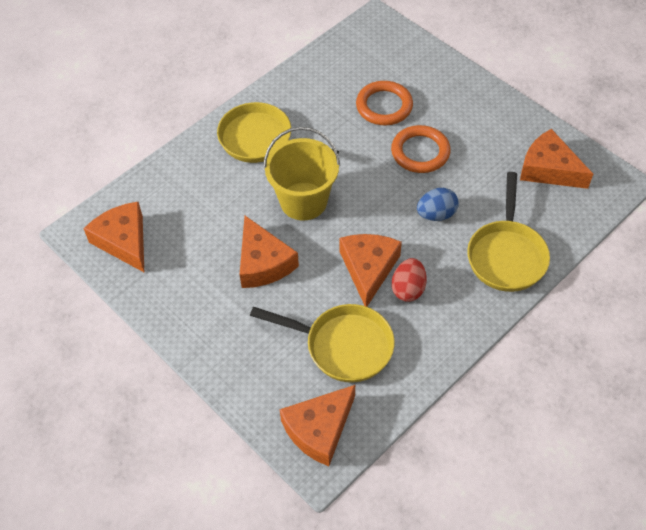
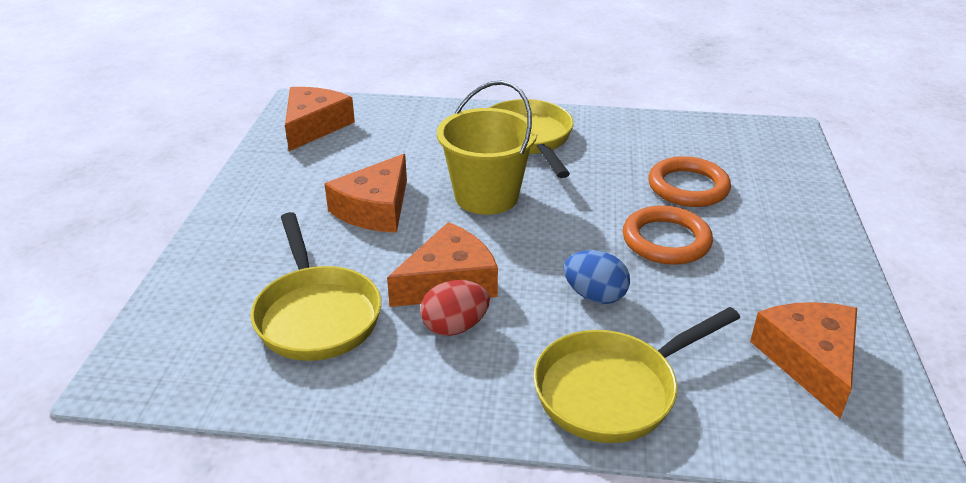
camera: 50 degrees right, 20 degrees down
(319, 429) = (176, 353): orange cheese -> none

